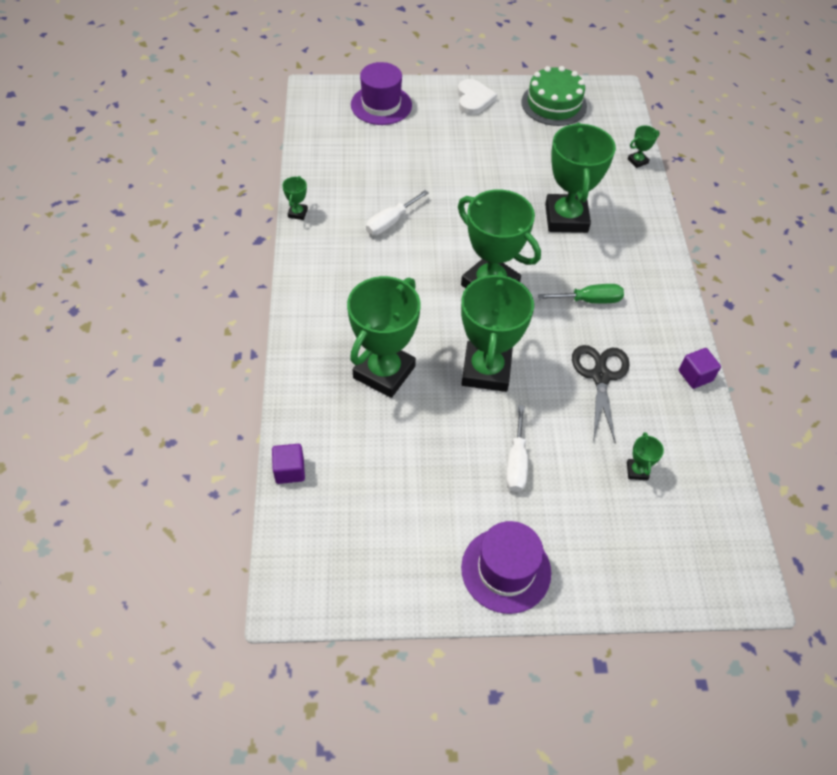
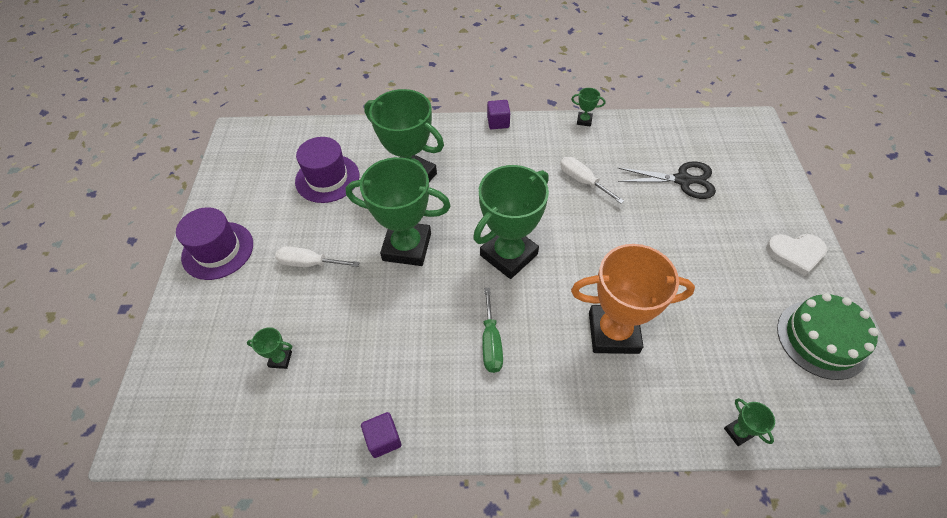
camera: 95 degrees right, 0 degrees up
(289, 470) = (331, 129): purple cube -> purple cube (498, 122)
(381, 105) = (752, 173): purple hat -> purple hat (327, 178)
(566, 218) = (613, 332): green trophy -> orange trophy
(600, 376) = (391, 341): black scissors -> black scissors (682, 180)

